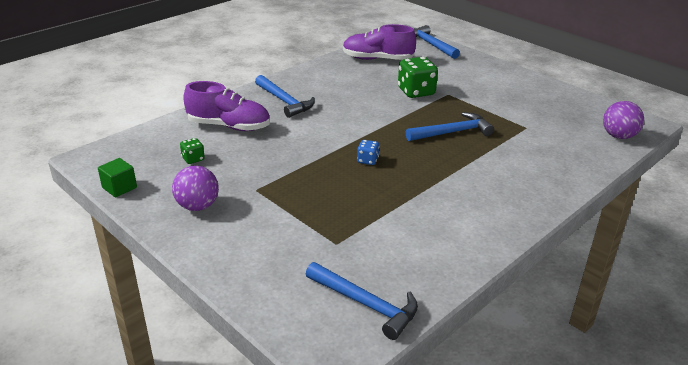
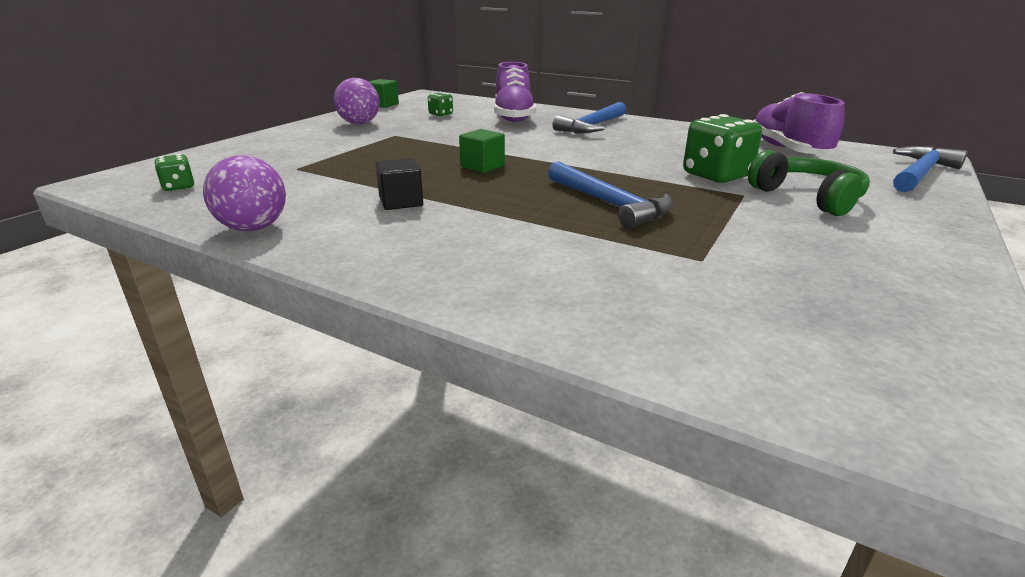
camera: 75 degrees right, 5 degrees down
(366, 304) = (178, 187): blue hammer -> green dice
(367, 160) = (482, 166): blue dice -> green cube
(431, 199) = (401, 202): none -> black cube
(456, 81) = (807, 197): none -> green headphones
(618, 136) = (809, 382): purple ball -> purple ball (253, 228)

